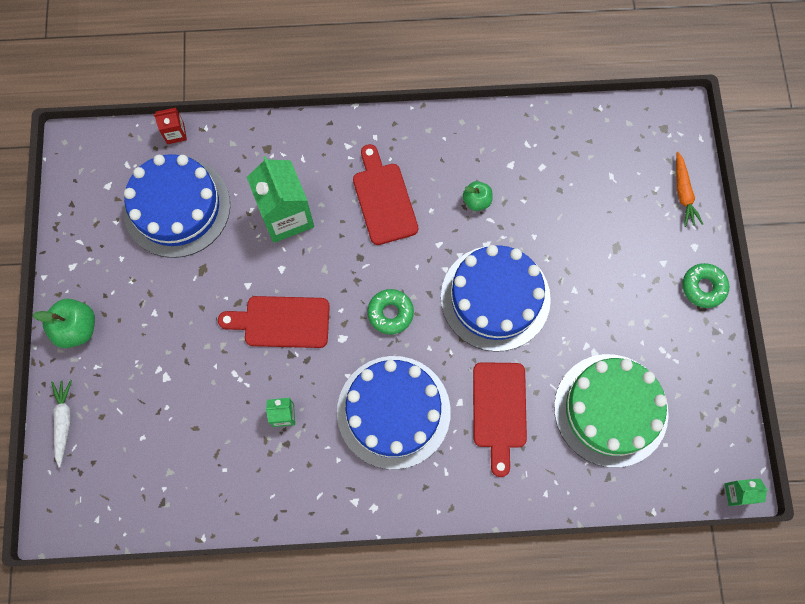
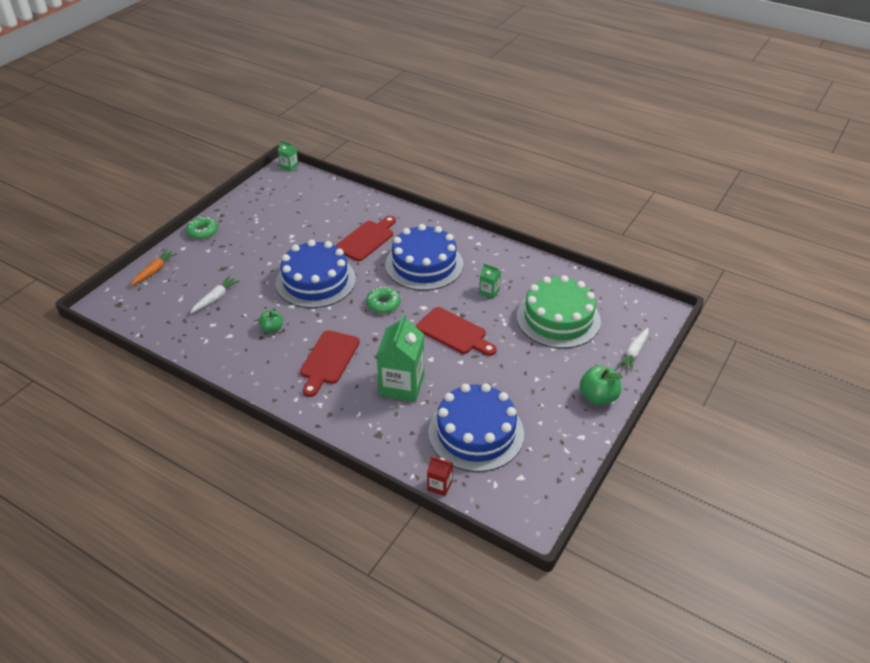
camera: 145 degrees left, 30 degrees down
(576, 201) = (215, 298): none -> white carrot
(610, 410) = (310, 214): green cake -> green cake (558, 318)

